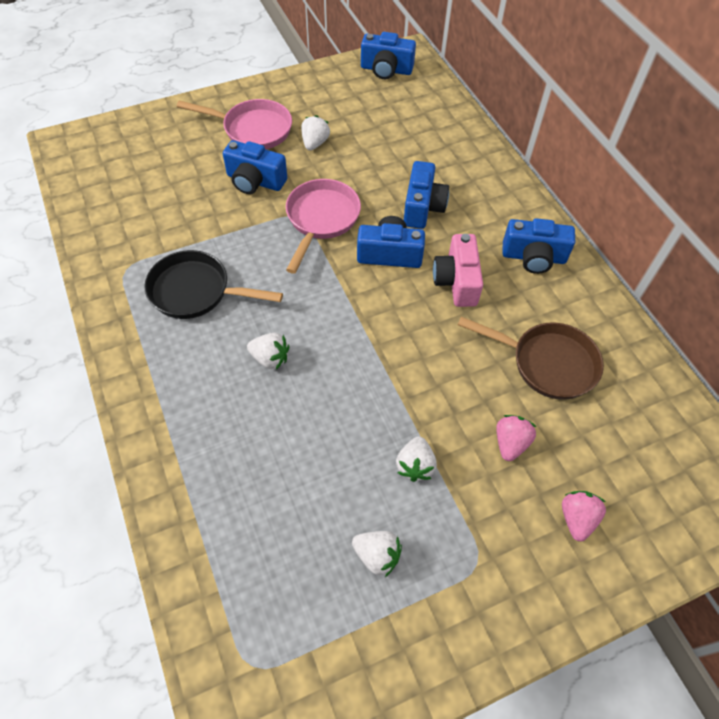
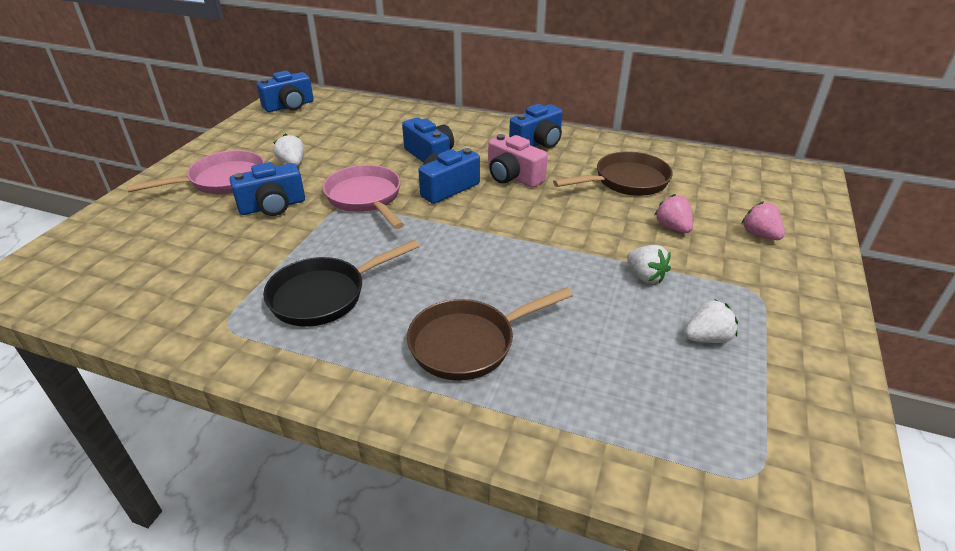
camera: 45 degrees left, 20 degrees down
(226, 407) = (469, 343): none -> brown pan
(270, 358) = (455, 292): white strawberry -> none

